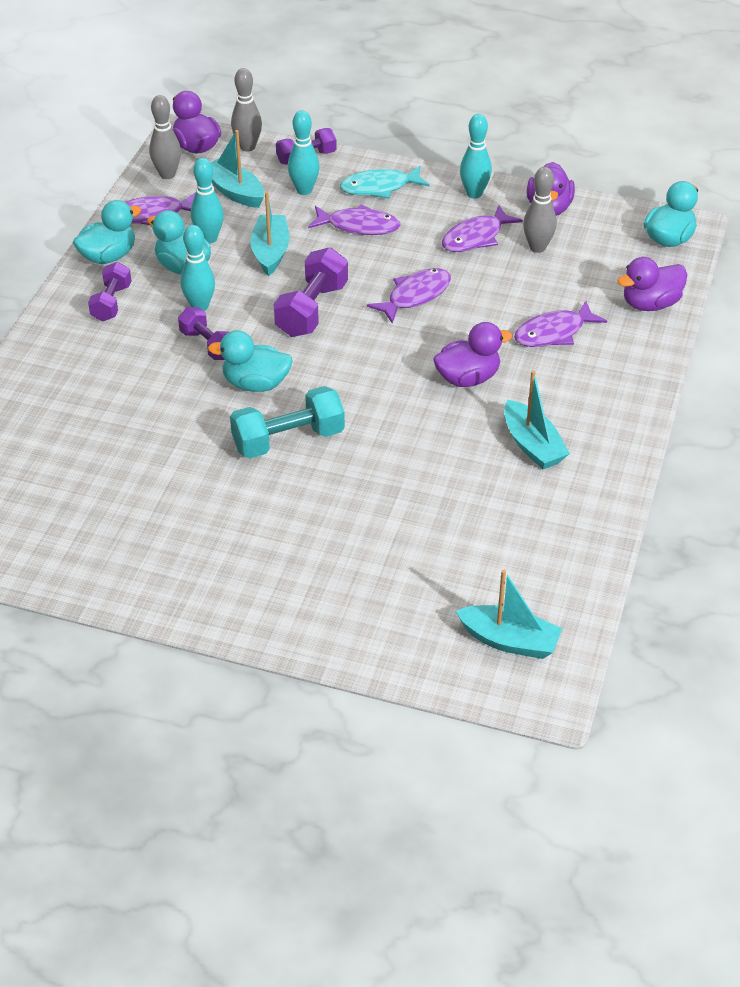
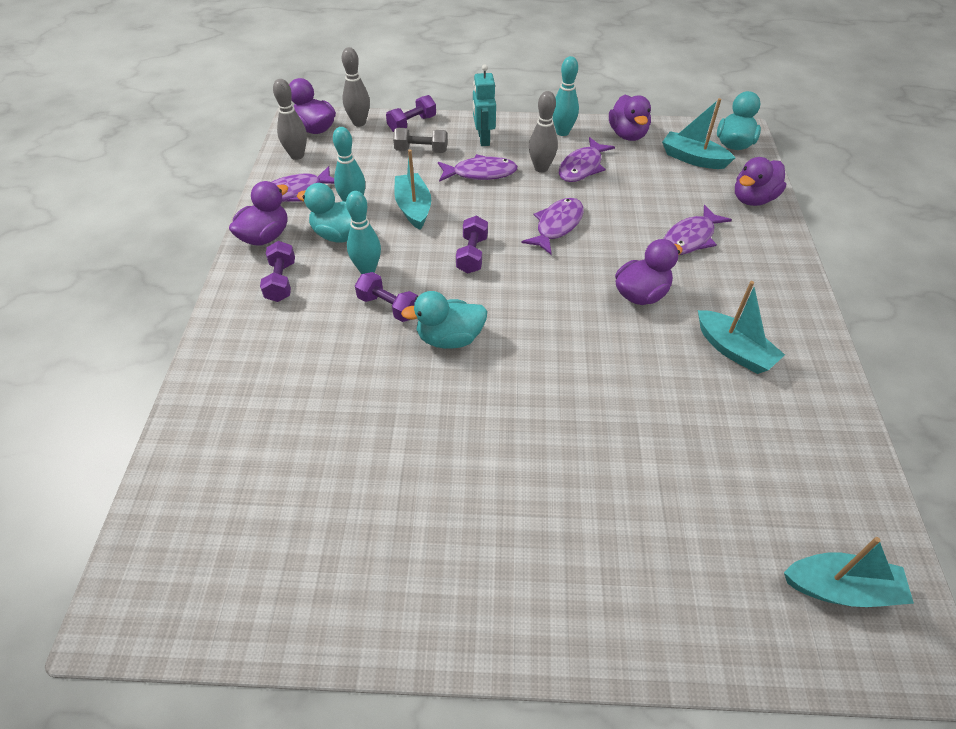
camera: 15 degrees left, 5 degrees up
(108, 256) = (265, 237): turquoise duck -> purple duck
(235, 192) = (362, 161): turquoise boat -> turquoise boat (693, 159)
(288, 440) = (505, 393): turquoise dumbbell -> none
(304, 190) = (421, 150): turquoise bowling pin -> grey dumbbell
(312, 310) = (472, 254): purple dumbbell -> purple dumbbell, size x0.65
(379, 187) = (483, 139): turquoise fish -> turquoise robot
(537, 247) = (636, 167): grey bowling pin -> grey bowling pin (541, 168)

